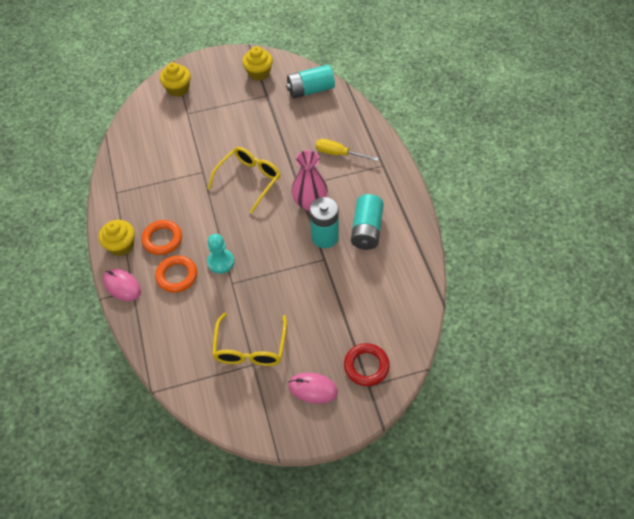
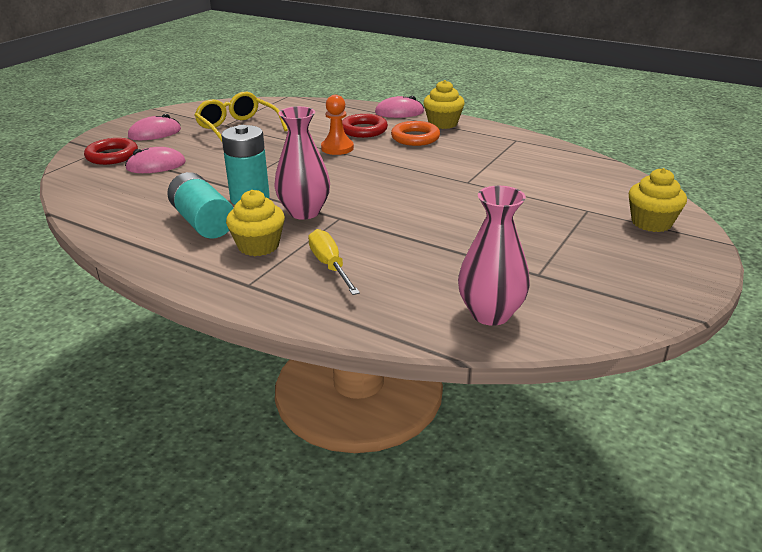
camera: 135 degrees right, 25 degrees down
(177, 276) = (363, 130): orange ring -> red ring
(221, 262) = (337, 148): turquoise pawn -> orange pawn
(249, 180) = (405, 198): yellow glasses -> none
(259, 73) = (603, 292): yellow cupcake -> yellow cupcake (258, 246)
(310, 90) = (490, 314): turquoise battery -> pink vase
(339, 154) = (330, 266): yellow screwdriver -> yellow screwdriver turned 90 degrees counterclockwise
(347, 324) = (156, 165): none -> pink mouse

